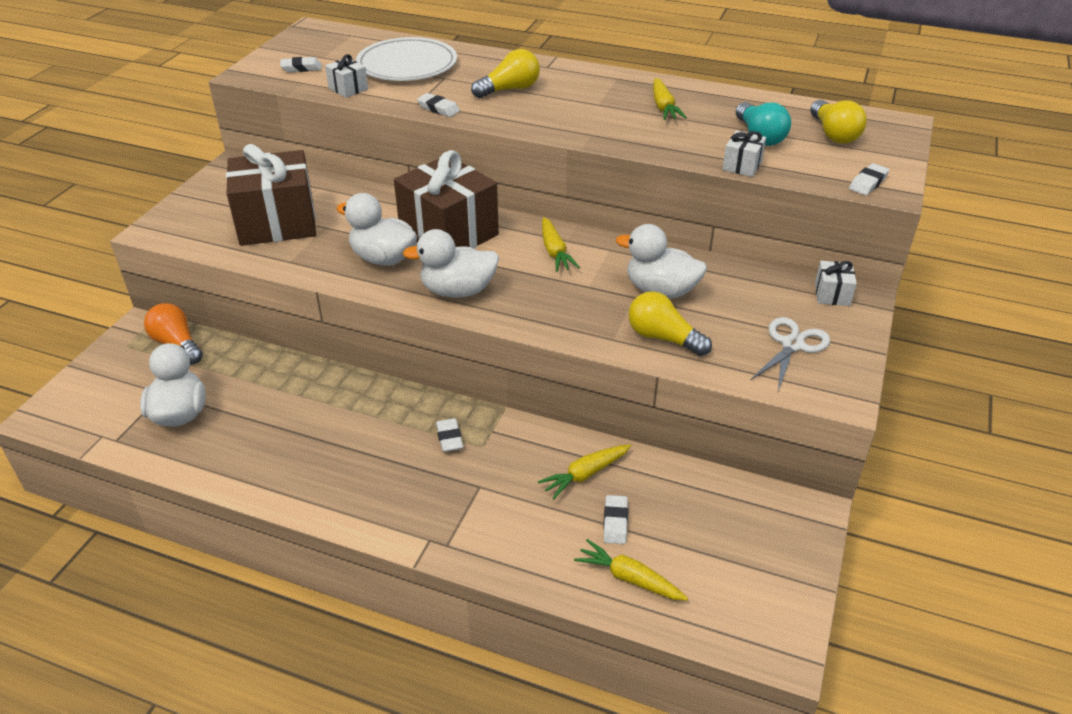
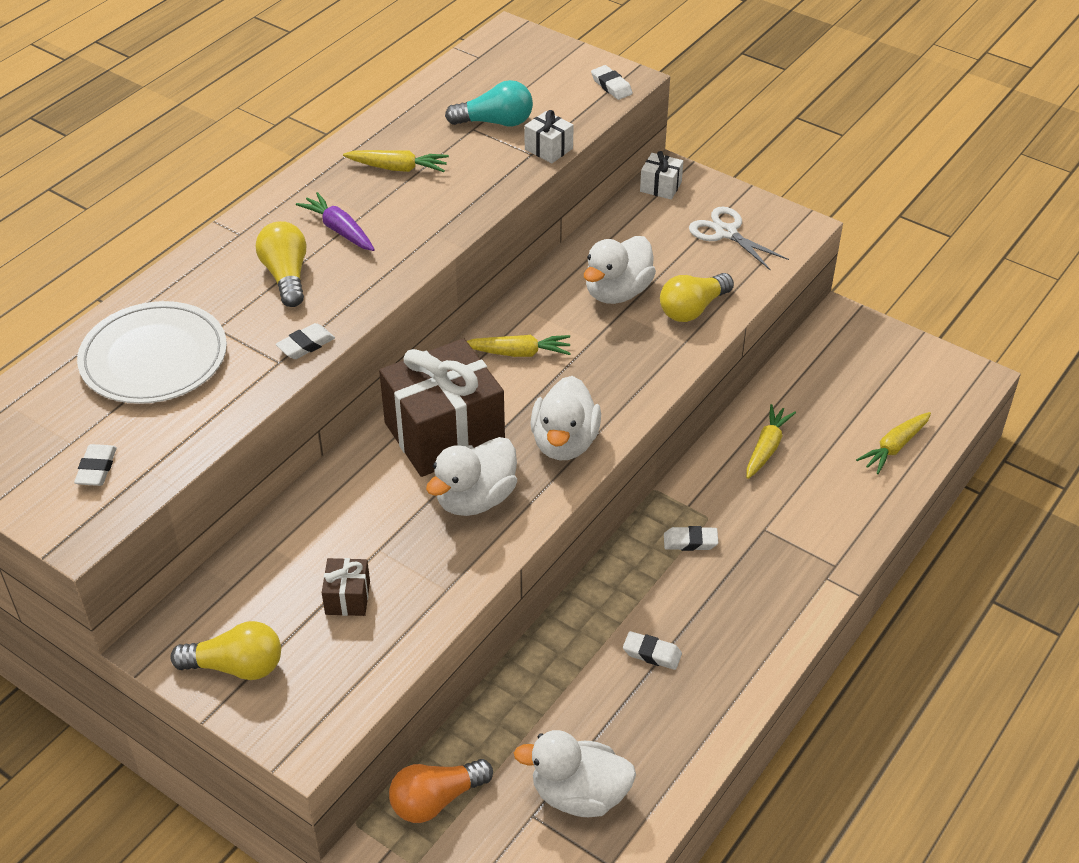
camera: 75 degrees left, 5 degrees up
(277, 223) = (347, 598): brown gift -> brown gift, size x0.43
(348, 89) = (197, 424): white gift -> none
(572, 98) = (339, 230): none -> purple carrot
(585, 474) = (766, 448): yellow carrot -> yellow carrot turned 135 degrees counterclockwise
(615, 522) = (830, 441): white eraser -> white eraser (652, 653)
(833, 134) = (512, 77): yellow light bulb -> yellow light bulb (236, 666)

